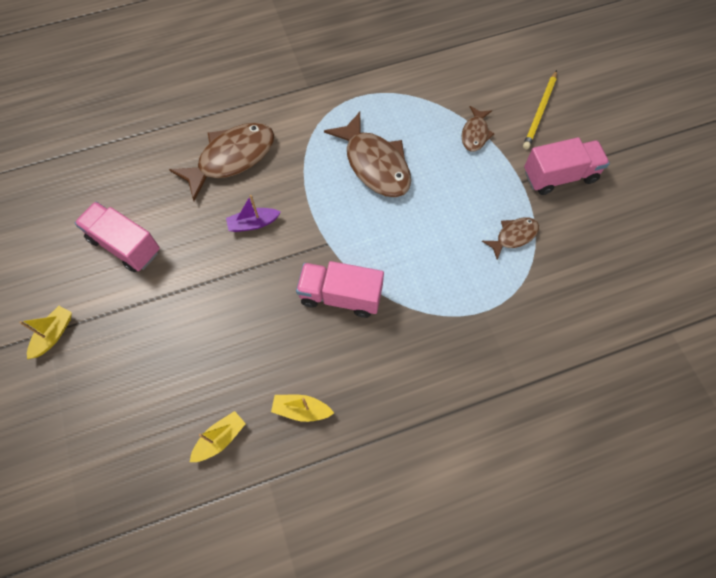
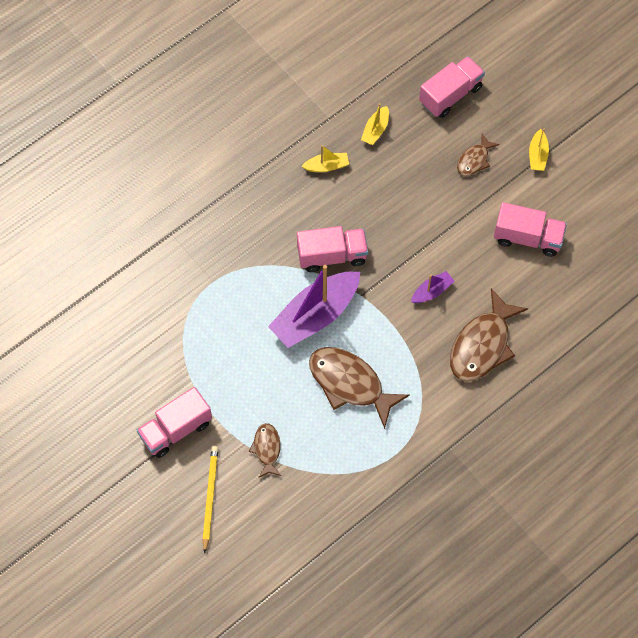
camera: 160 degrees right, 0 degrees up
(103, 455) = (450, 95): none -> pink truck
(383, 239) = (315, 315): none -> purple boat
(513, 236) = (204, 355): brown fish -> brown fish (474, 160)

